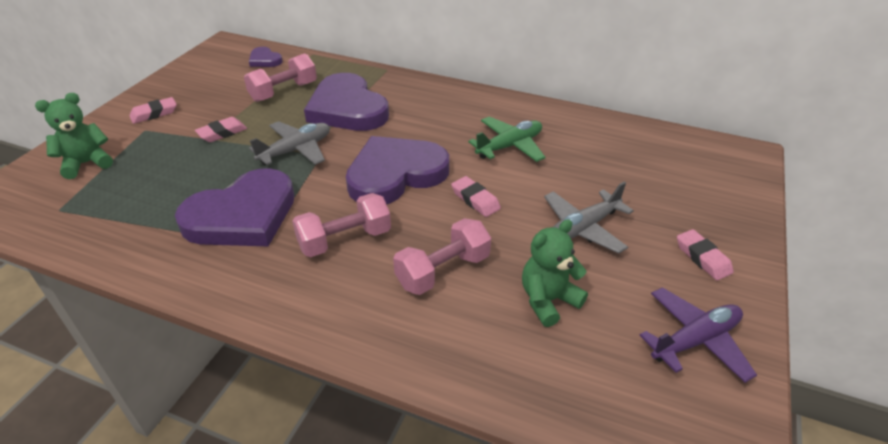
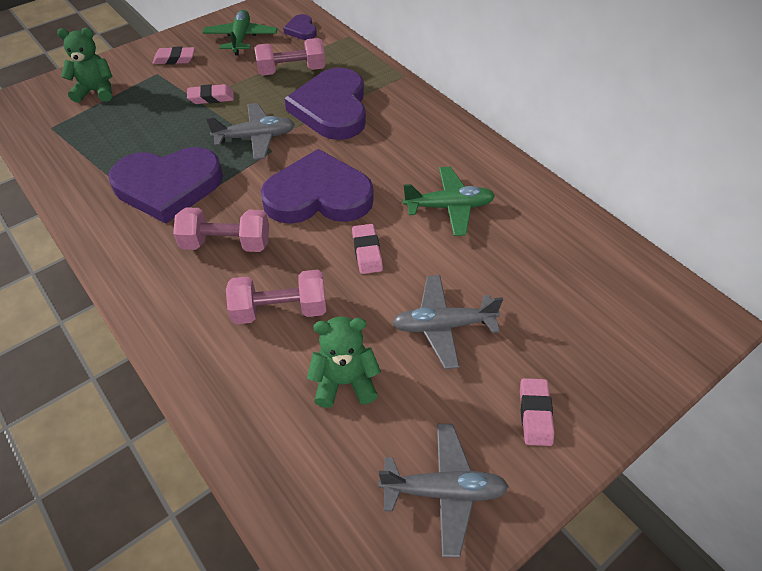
camera: 30 degrees right, 10 degrees up
(210, 80) = (241, 38): none -> green plane
(695, 340) = (444, 491): purple plane -> grey plane

